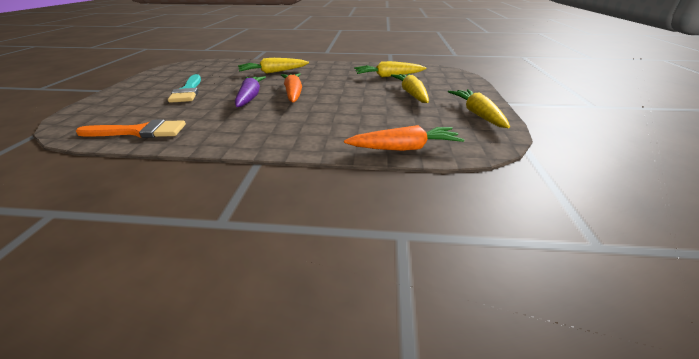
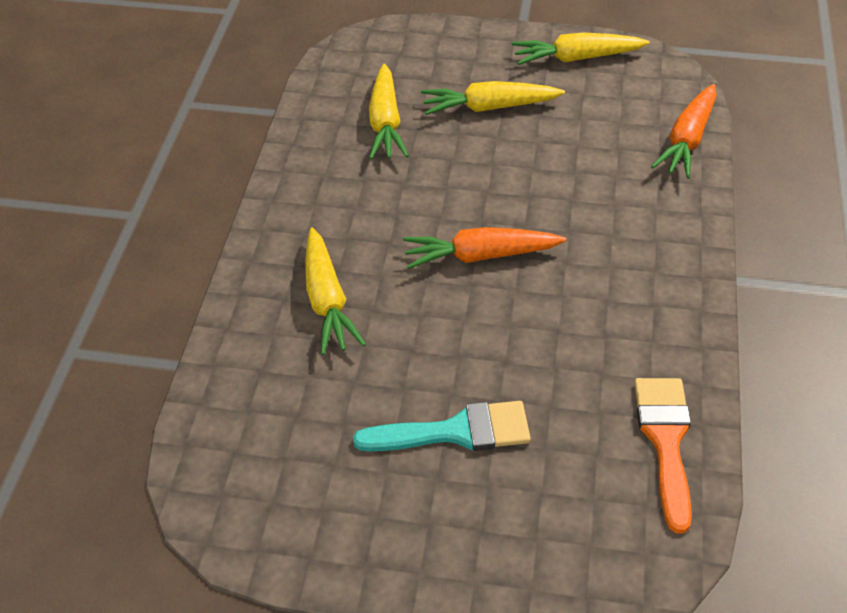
camera: 85 degrees left, 15 degrees up
(250, 97) = (498, 318): purple carrot -> none
(404, 148) = (687, 140): orange carrot -> orange carrot turned 150 degrees counterclockwise

